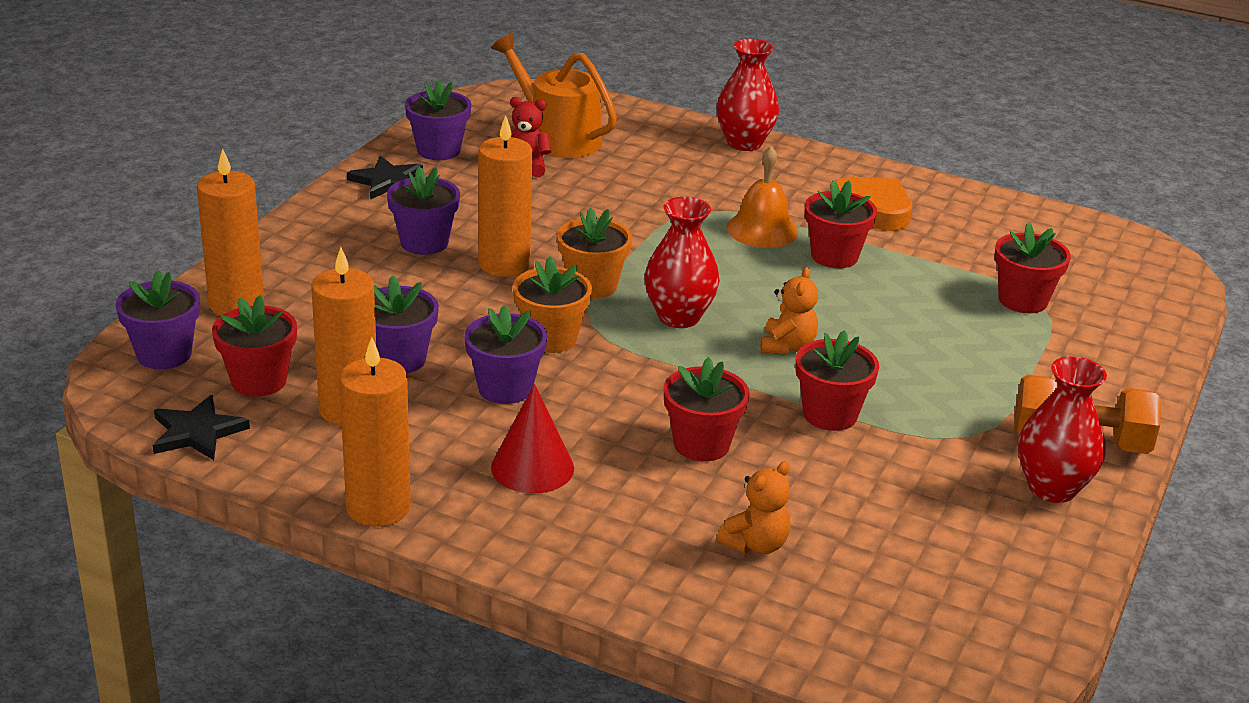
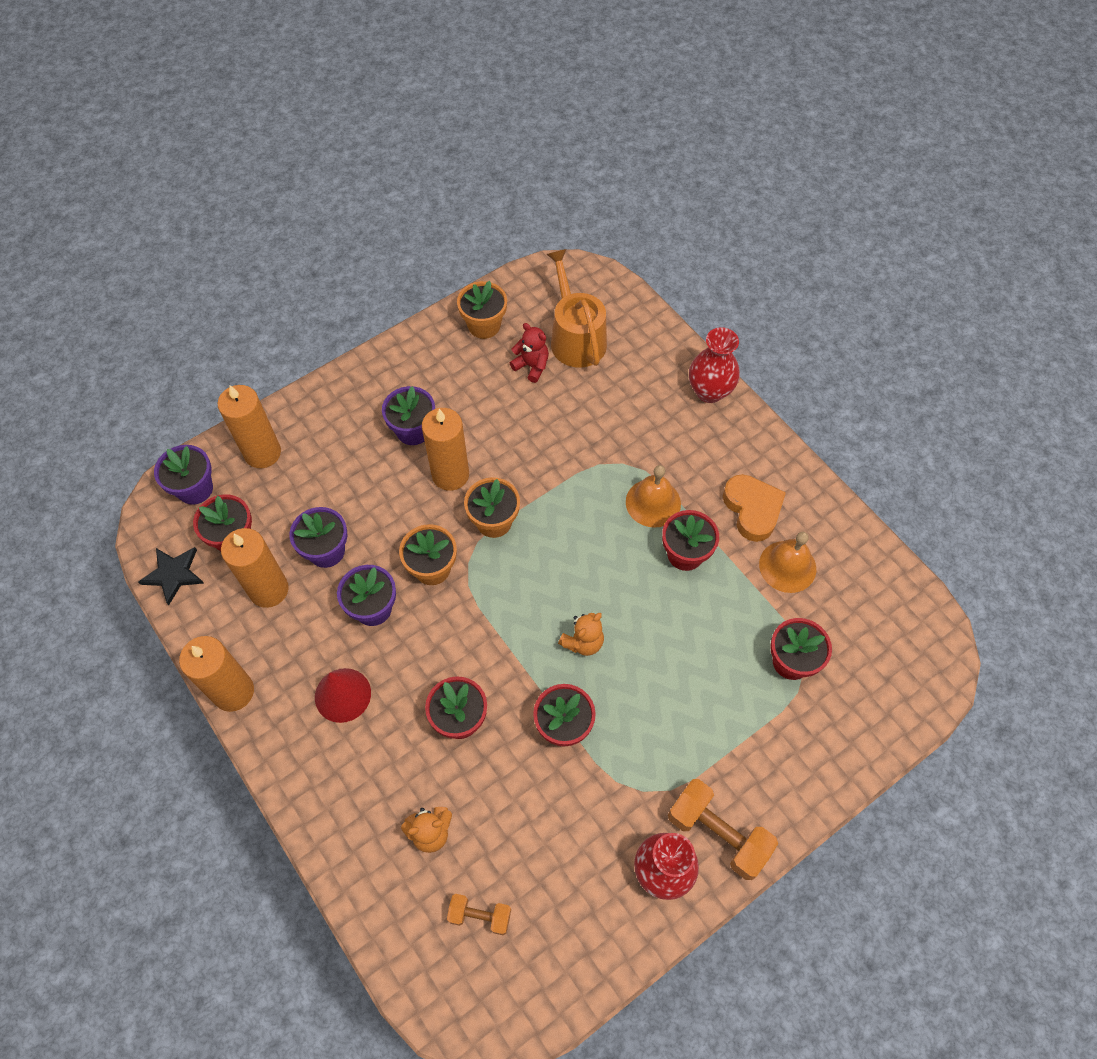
camera: 30 degrees right, 30 degrees up
(387, 181) = (429, 351): black star -> none
(438, 150) = (484, 325): purple flower pot -> orange flower pot
(679, 317) = (530, 579): red vase -> none
(884, 592) = (480, 916): none -> orange dumbbell
(949, 238) = (787, 566): none -> orange bell

